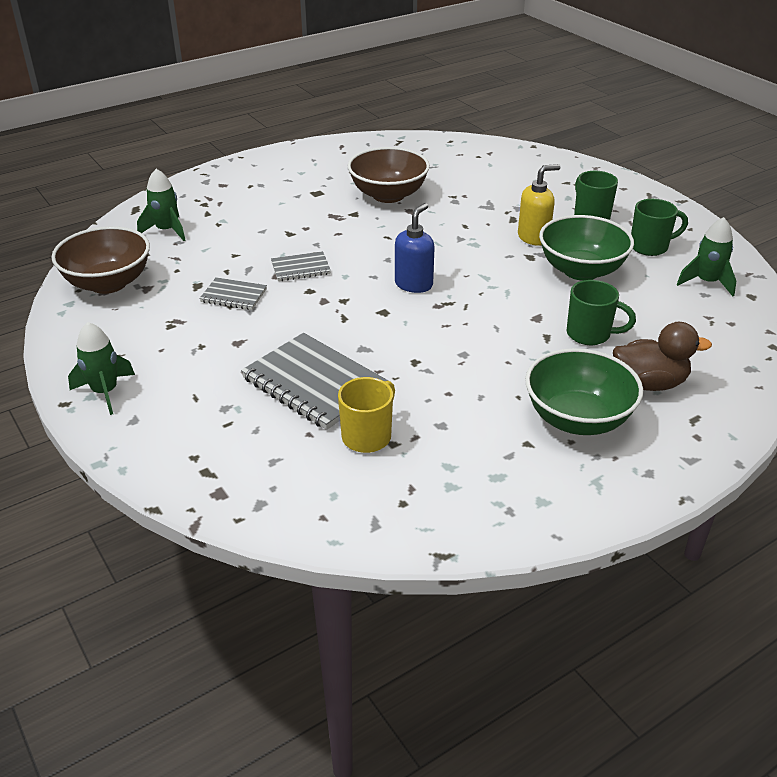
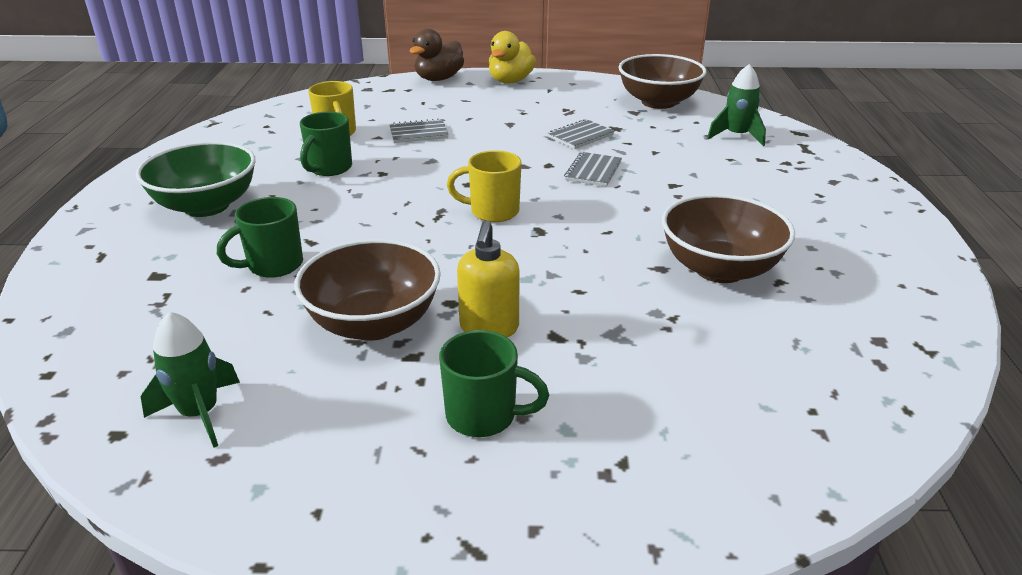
camera: 125 degrees right, 5 degrees down
(105, 392) = (510, 81): green rocket -> yellow duck
(314, 383) = (418, 133): grey notebook -> grey notebook, size x0.52
(414, 284) = (492, 212): blue soap dispenser -> yellow mug
(581, 270) = (373, 323): green bowl -> brown bowl
(649, 383) = (169, 259): brown duck -> brown duck (439, 79)
(650, 247) = (336, 421): green mug -> green mug (329, 168)

